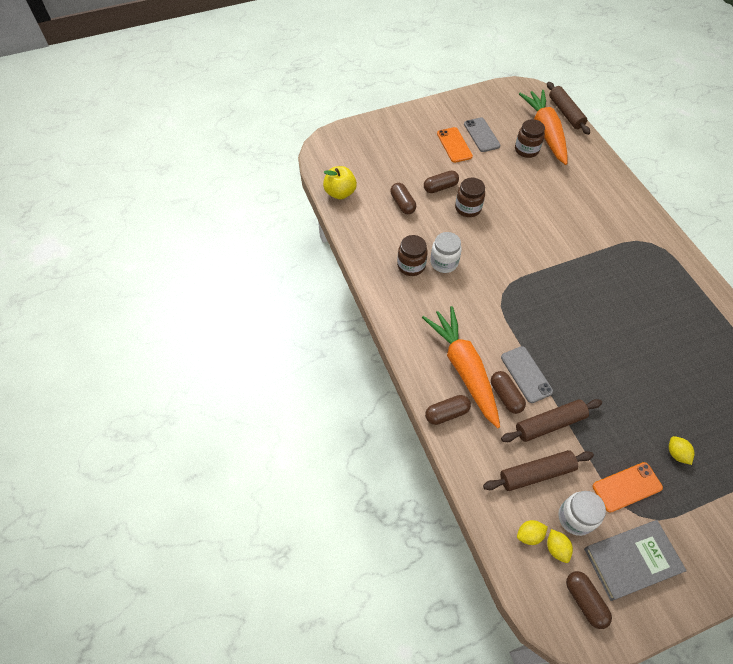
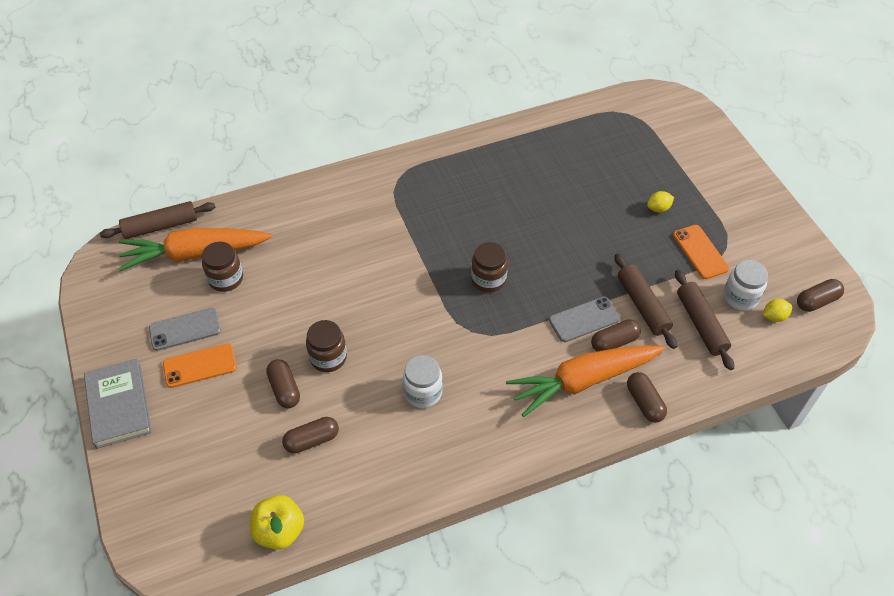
camera: 90 degrees left, 5 degrees down
(411, 265) = (427, 433): brown jar -> brown jar (488, 279)
(529, 535) = (766, 337): yellow lemon -> none
(632, 560) = (770, 260): grey book -> grey book (119, 405)

